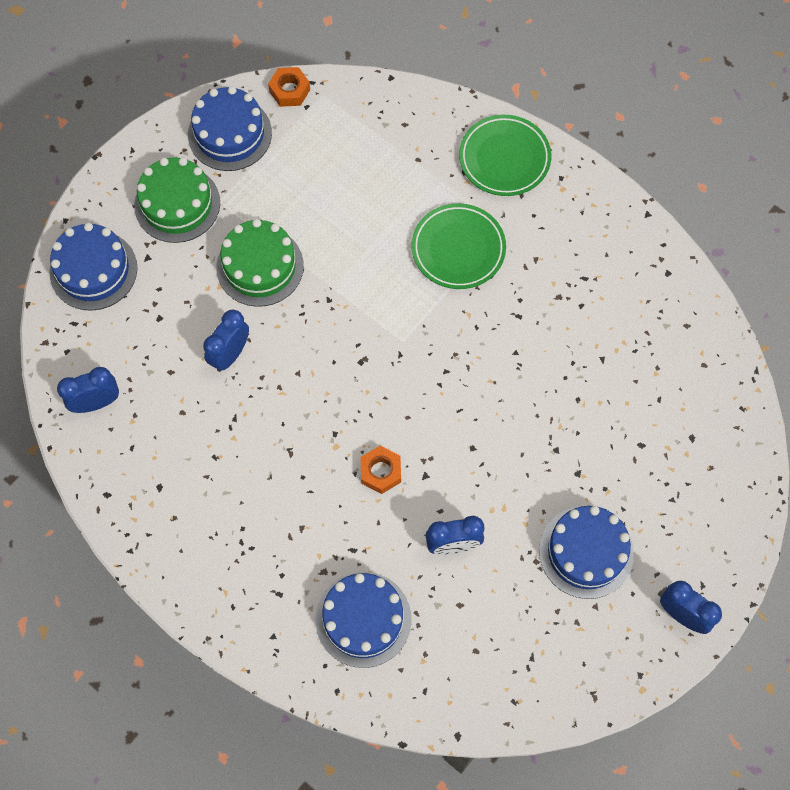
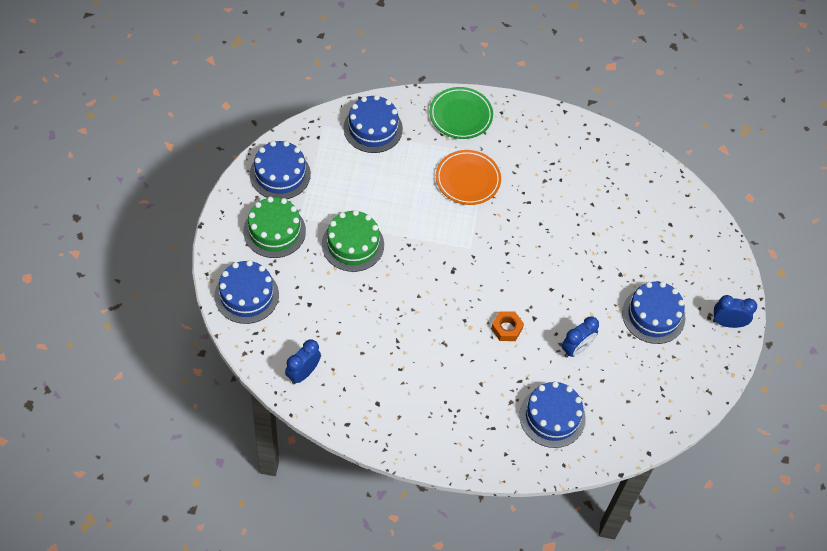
camera: 35 degrees left, 10 degrees down
(230, 354) = (369, 304): blue clock -> none
(289, 90) = (301, 132): orange nut -> none
(381, 125) = (373, 128): none -> blue cake
(458, 249) = (467, 180): green plate -> orange plate

